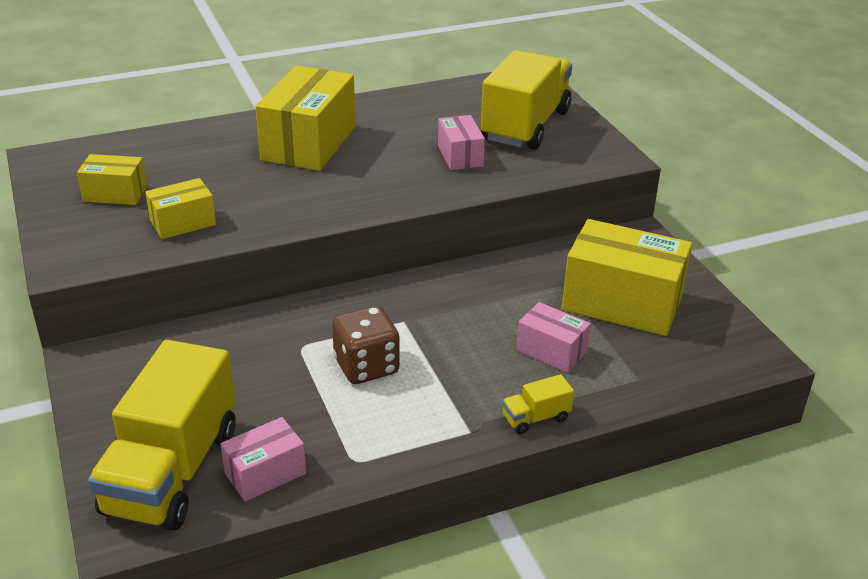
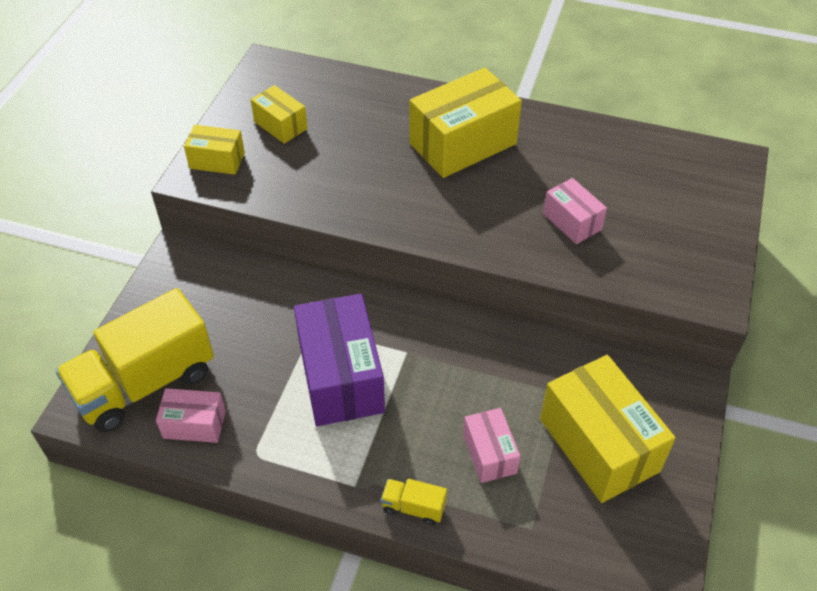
camera: 40 degrees right, 15 degrees up
(183, 223) = (298, 179): yellow box -> yellow box (217, 160)
(366, 366) = (341, 377): brown dice -> purple box
(460, 156) = (572, 221): pink box -> pink box turned 60 degrees counterclockwise
(525, 126) = (667, 216): yellow truck -> none

